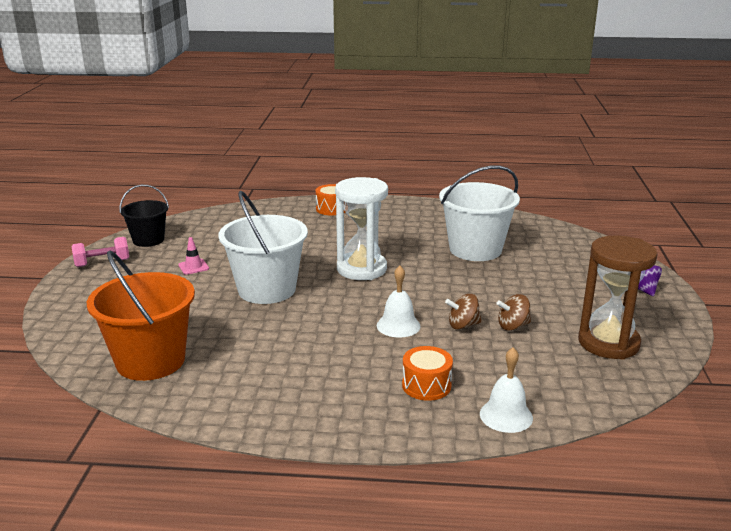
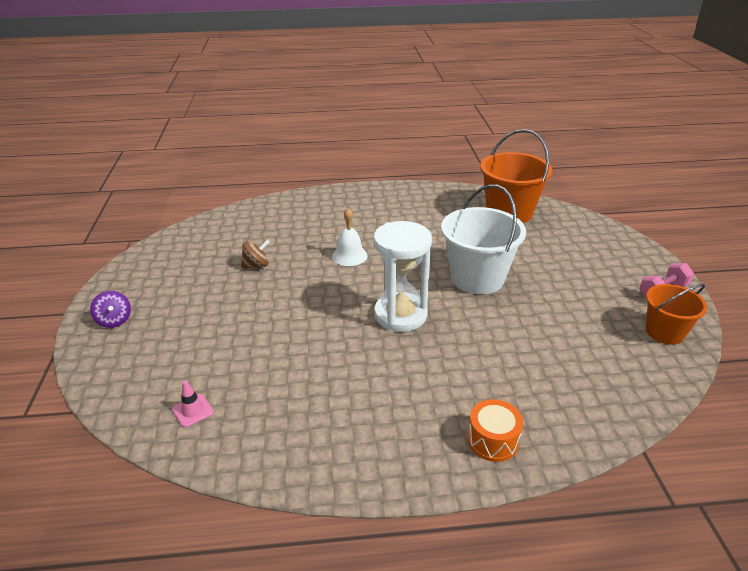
camera: 170 degrees right, 10 degrees up
(148, 240) = (664, 332): black bucket -> orange bucket
(193, 267) = (570, 297): pink traffic cone -> pink traffic cone (193, 410)
(426, 385) = (323, 216): orange drum -> none
(463, 325) = (297, 261): brown spinning top -> none
(475, 249) = (276, 364): white bucket -> none
(506, 415) = (275, 206): white bell -> none
(608, 343) = (185, 258): brown hourglass -> none

